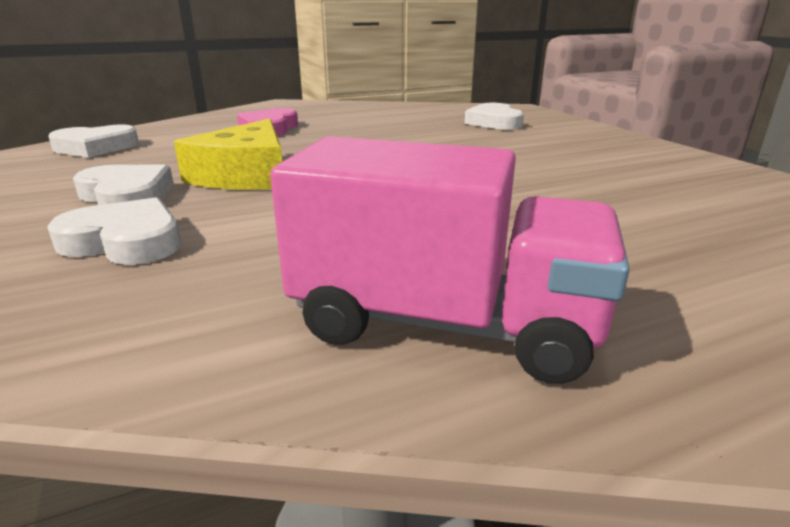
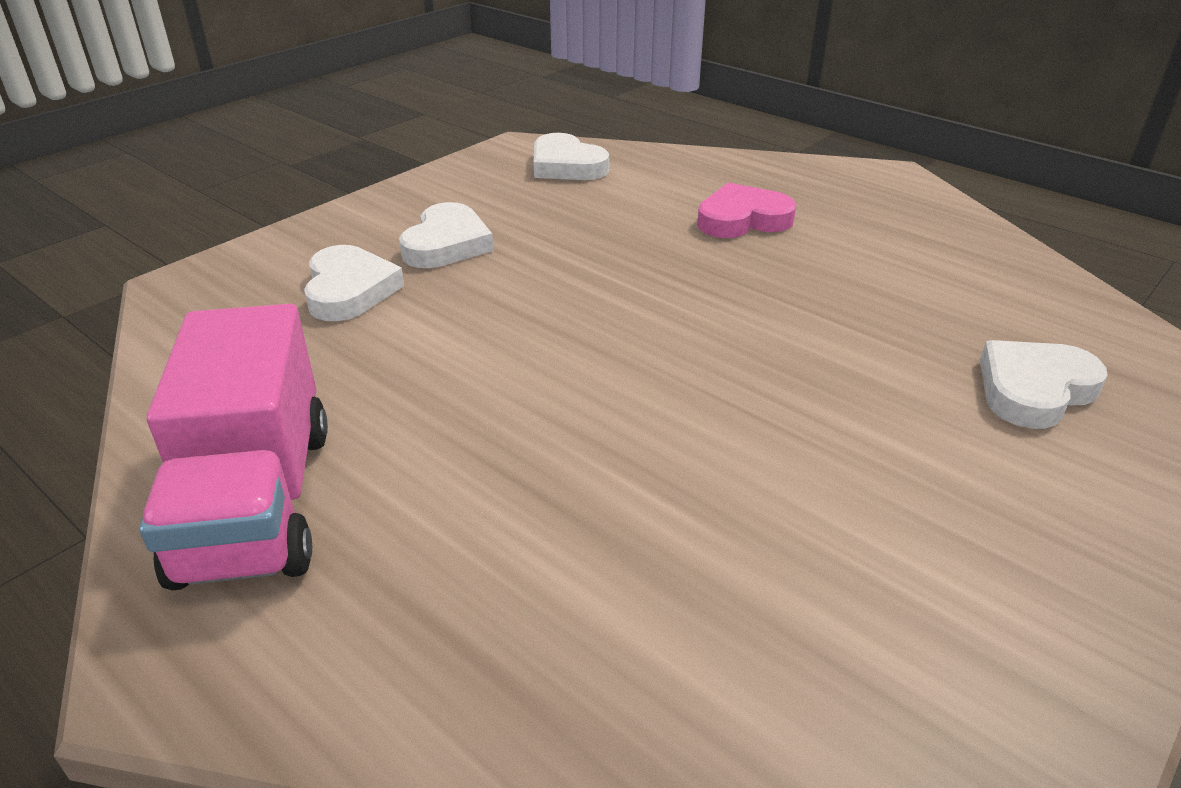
camera: 65 degrees right, 10 degrees up
(246, 175) = (550, 276): yellow cheese -> none

